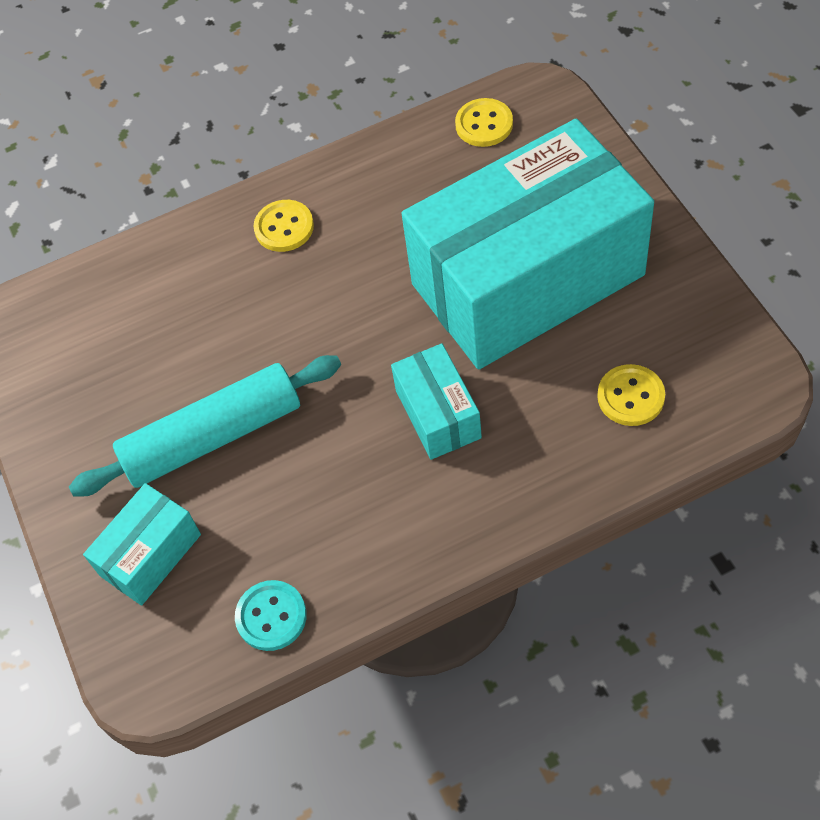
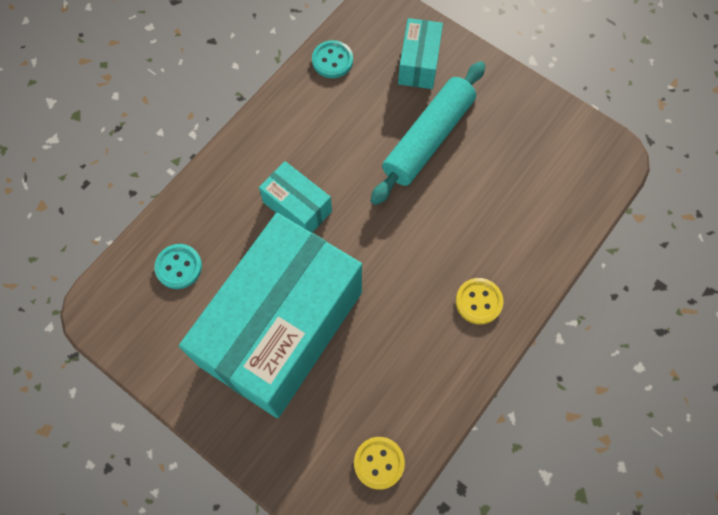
camera: 145 degrees right, 10 degrees up
(630, 397) = (179, 267): yellow button -> turquoise button

